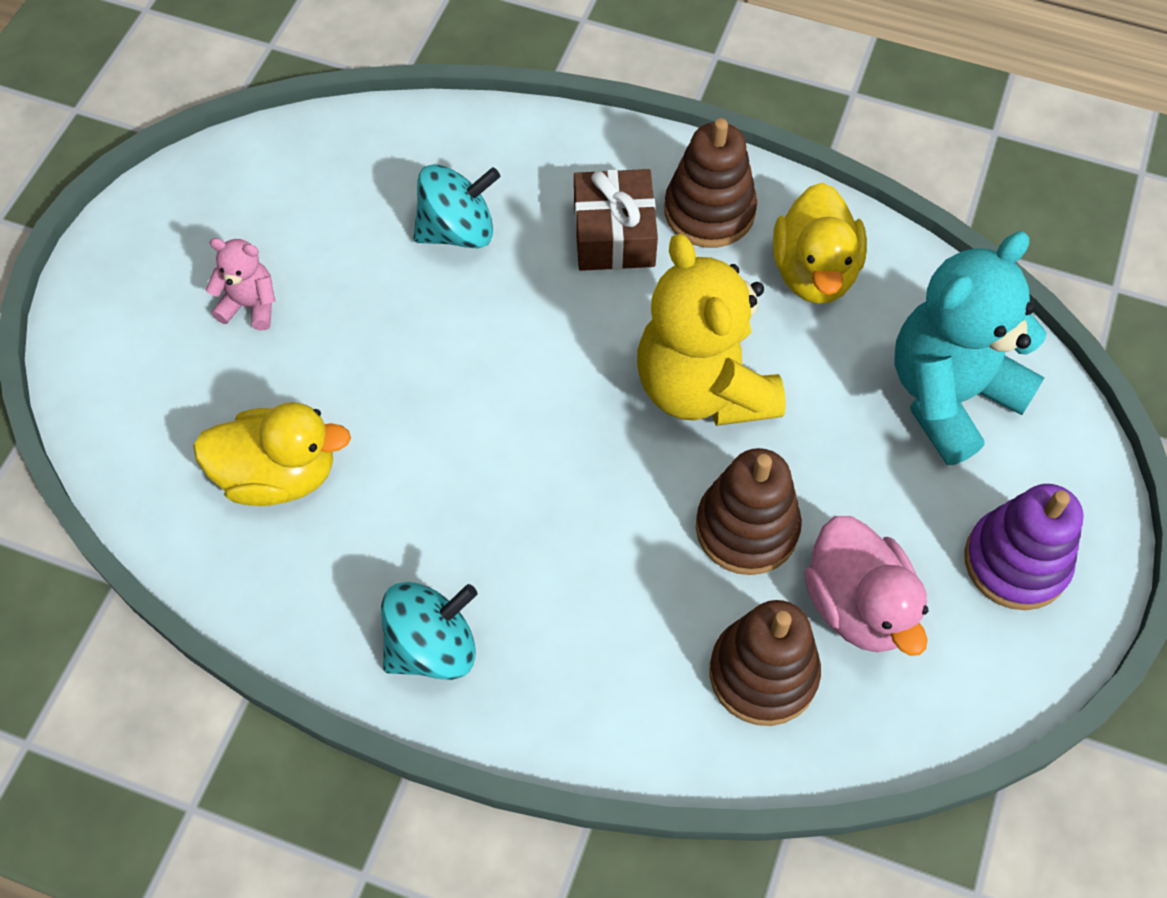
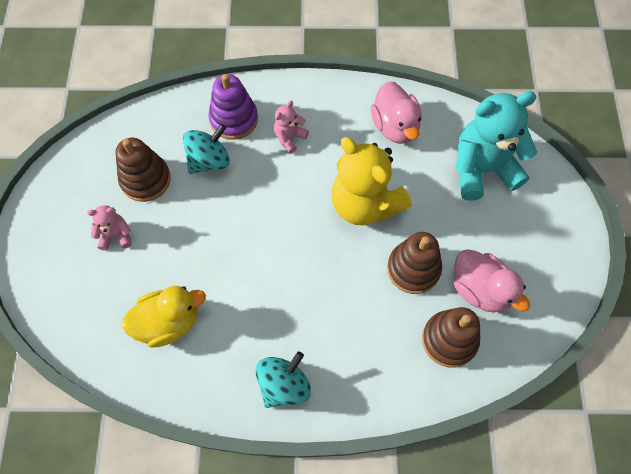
camera: 20 degrees left, 5 degrees up
(614, 234) = (289, 137): brown gift -> pink teddy bear
(709, 211) = (332, 111): brown stacking toy -> brown stacking toy (145, 179)
(814, 272) = (395, 126): yellow duck -> pink duck
(949, 395) = (482, 169): turquoise teddy bear -> turquoise teddy bear turned 45 degrees clockwise
(1016, 562) = (544, 242): purple stacking toy -> purple stacking toy (234, 119)

